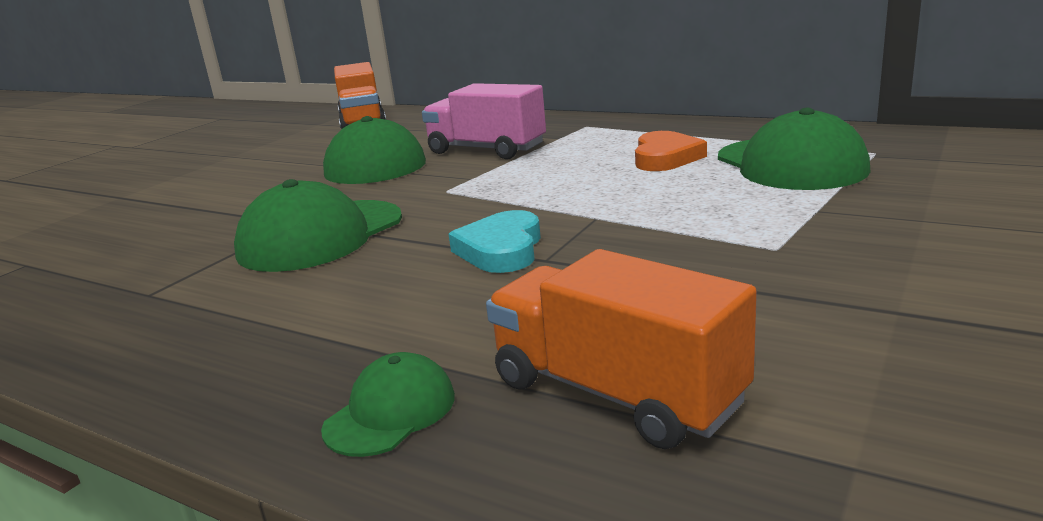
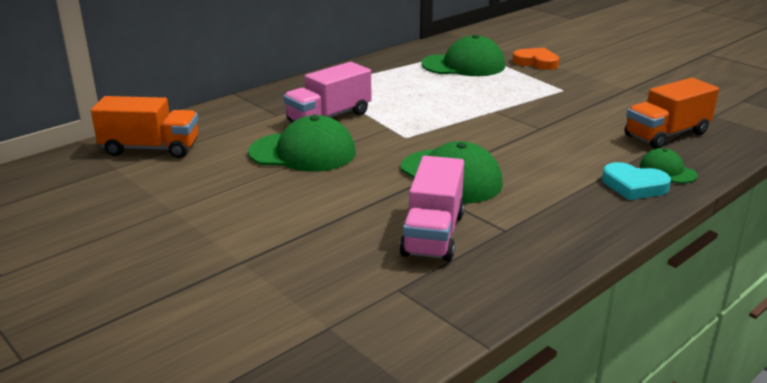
camera: 75 degrees left, 5 degrees up
(149, 257) = (433, 234): none -> pink truck
(501, 249) = (519, 135): turquoise heart -> turquoise heart (634, 186)
(665, 158) = (418, 82): orange heart -> orange heart (536, 62)

